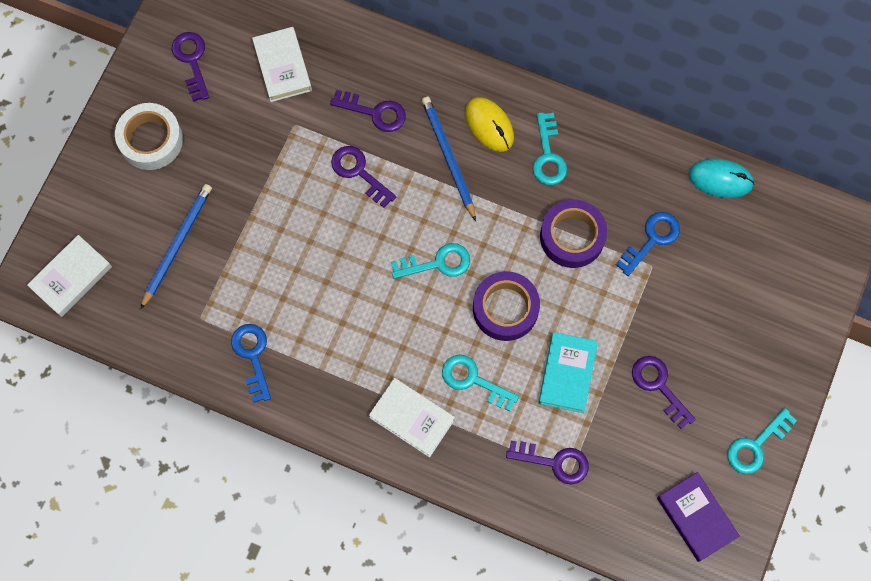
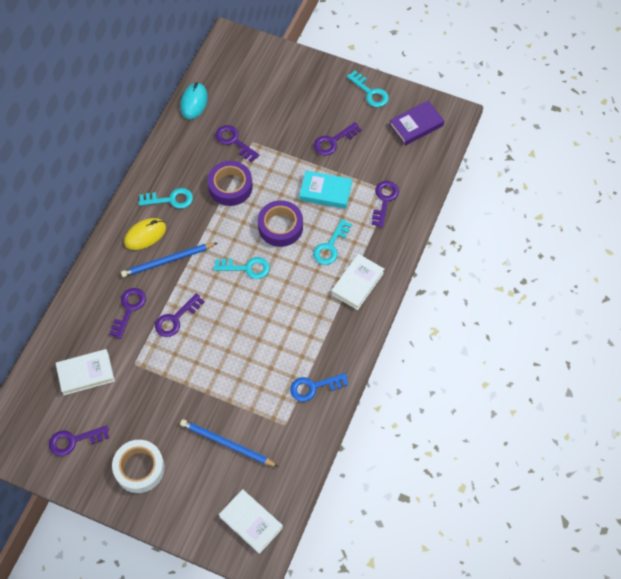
camera: 90 degrees left, 10 degrees down
(437, 263) = (246, 268): turquoise key -> turquoise key turned 105 degrees clockwise
(652, 239) = (234, 141): blue key -> purple key

